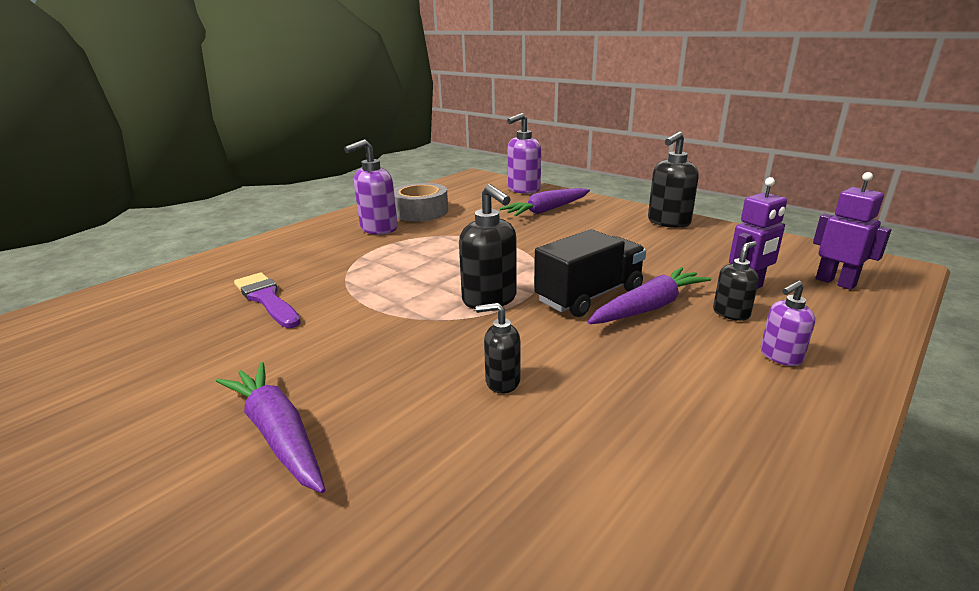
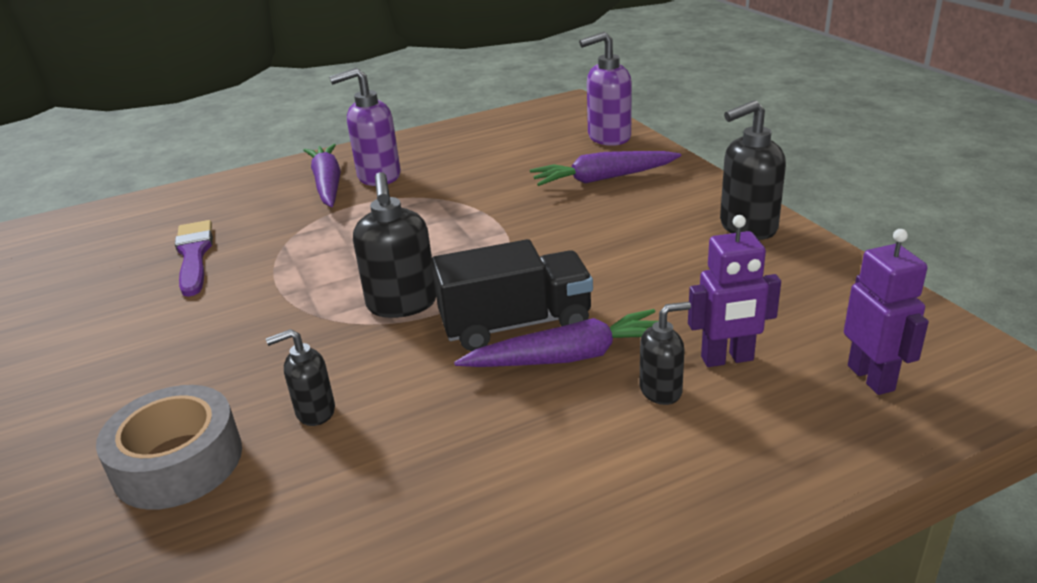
camera: 25 degrees right, 5 degrees up
(278, 433) = (86, 411): purple carrot -> purple carrot (328, 184)
(420, 211) = (448, 156): grey tape -> grey tape (178, 462)
(502, 381) = (315, 412): black soap dispenser -> black soap dispenser turned 45 degrees counterclockwise
(780, 356) = (649, 466): purple soap dispenser -> none

